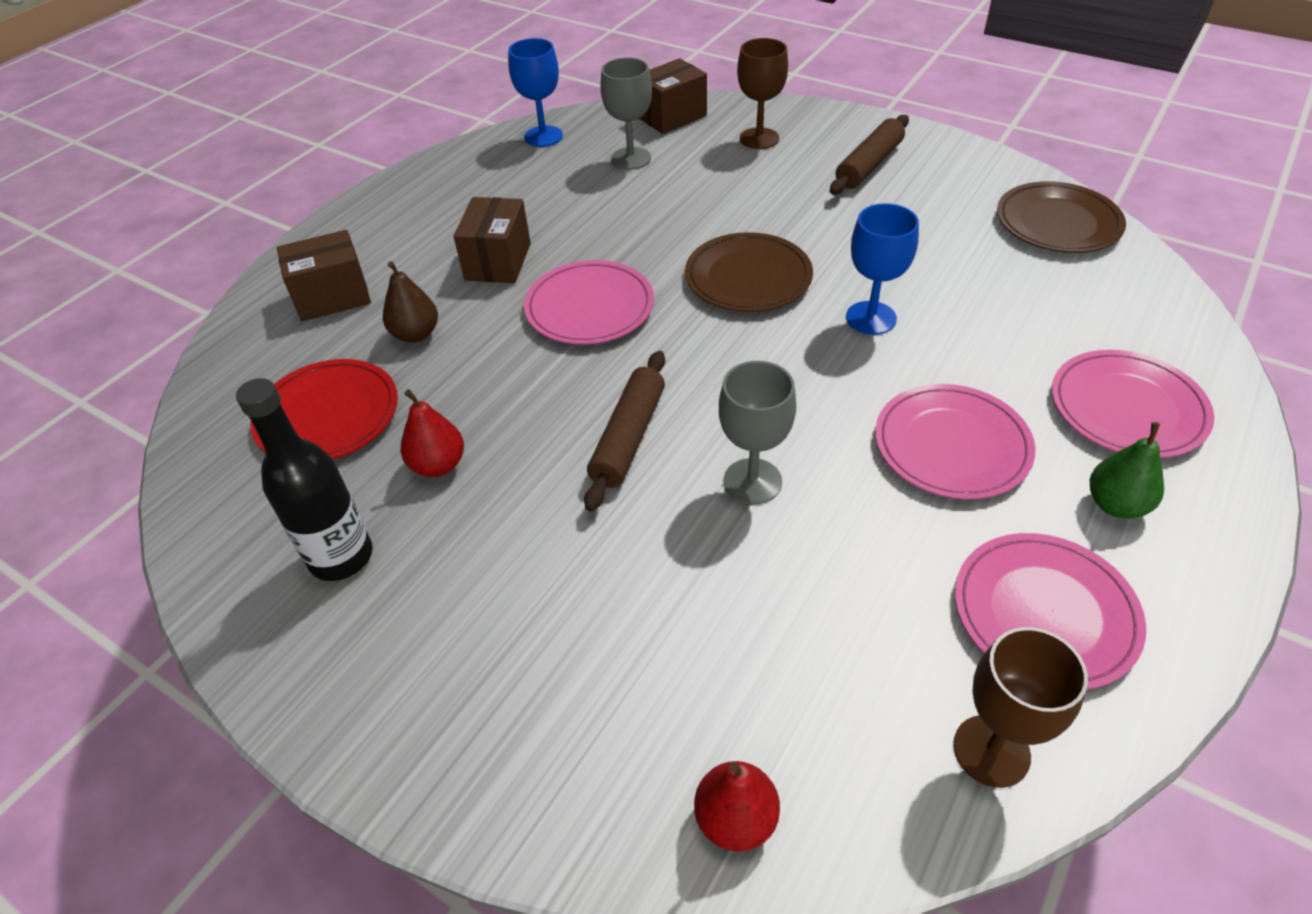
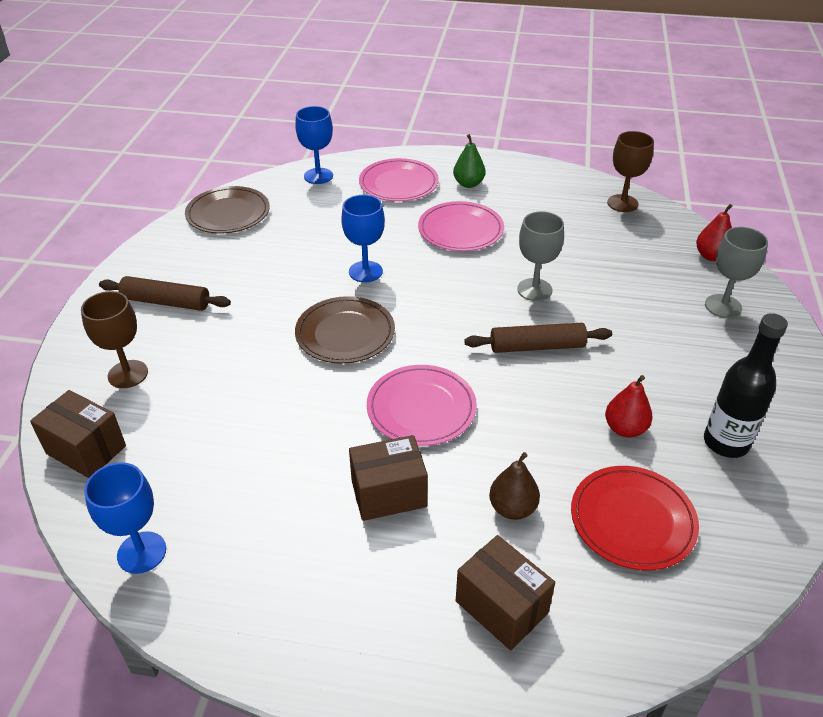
camera: 115 degrees left, 5 degrees down
(631, 158) = (180, 456): grey goblet -> grey goblet (723, 306)
(1044, 613) = (546, 197): pink plate -> none
(1164, 320) = (318, 176): none -> blue goblet

